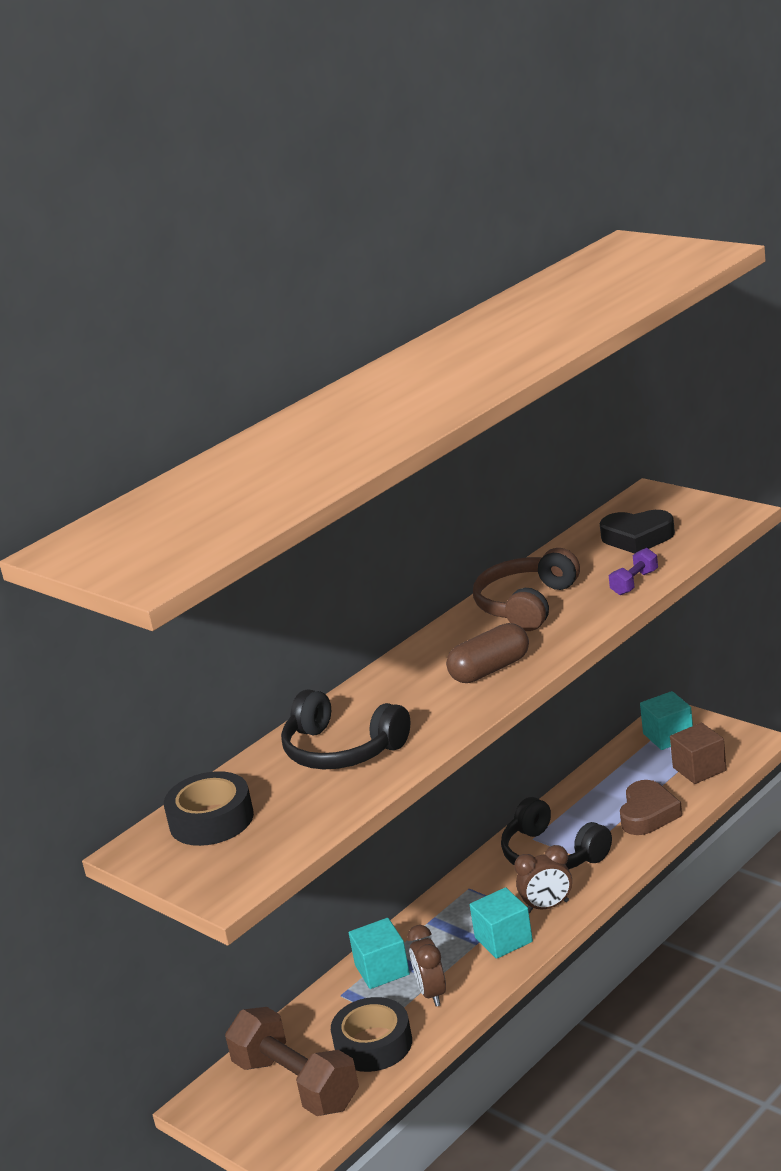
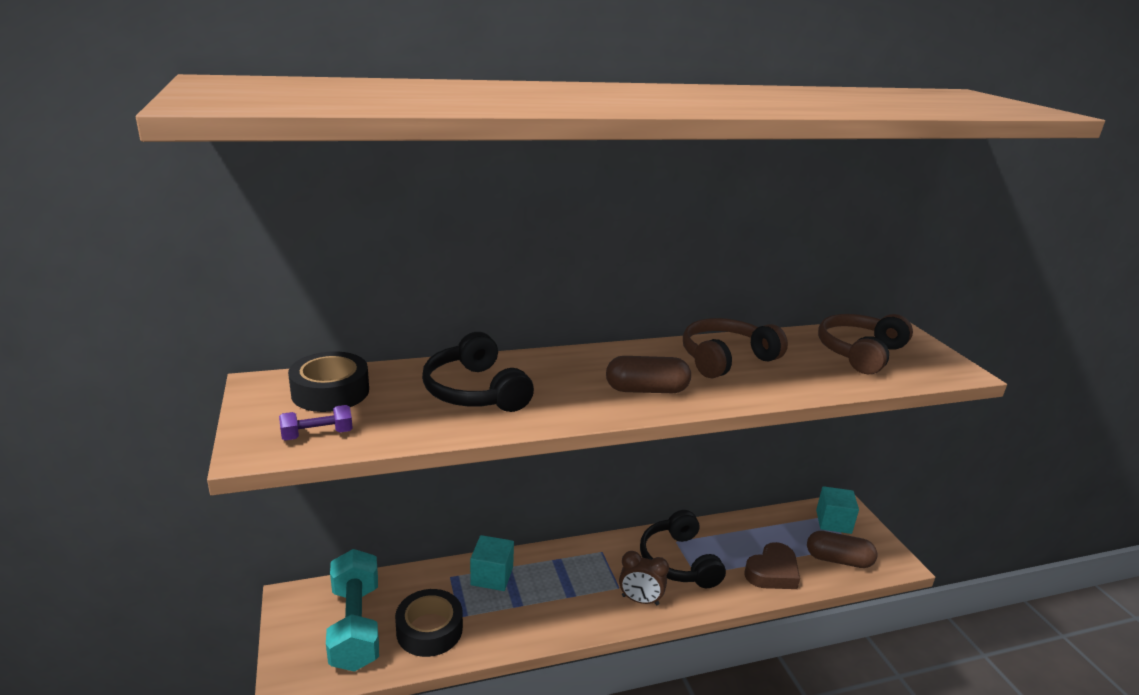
camera: 25 degrees right, 0 degrees up
(296, 1084) = (355, 626): brown dumbbell -> turquoise dumbbell
(432, 993) = (503, 616): brown clock -> none
(503, 940) = (587, 606): turquoise cube -> none
(634, 583) = (826, 382): purple dumbbell -> purple dumbbell (317, 435)
(637, 538) = (860, 353): black heart -> brown headphones
(699, 769) = (838, 560): brown cube -> brown capsule

